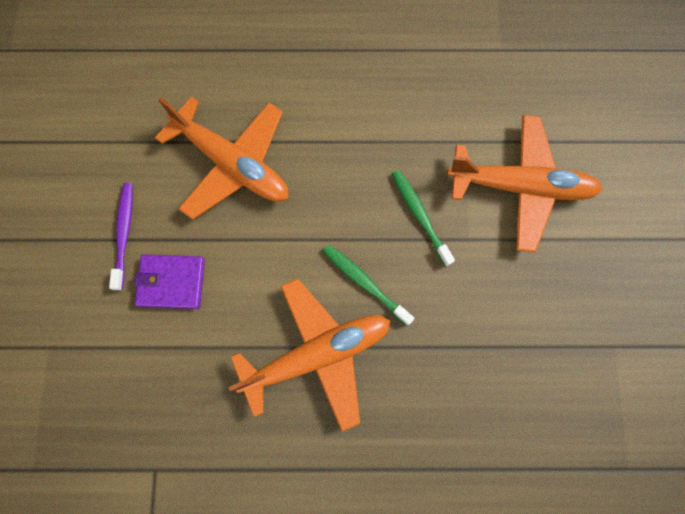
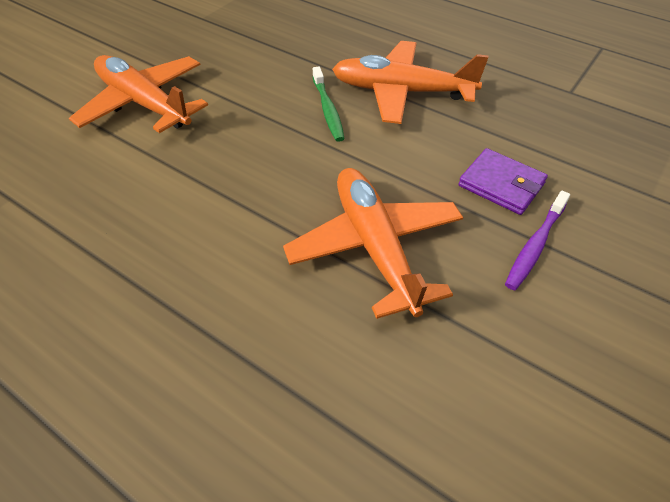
camera: 145 degrees left, 25 degrees down
(420, 216) = (241, 125): green toothbrush -> none

